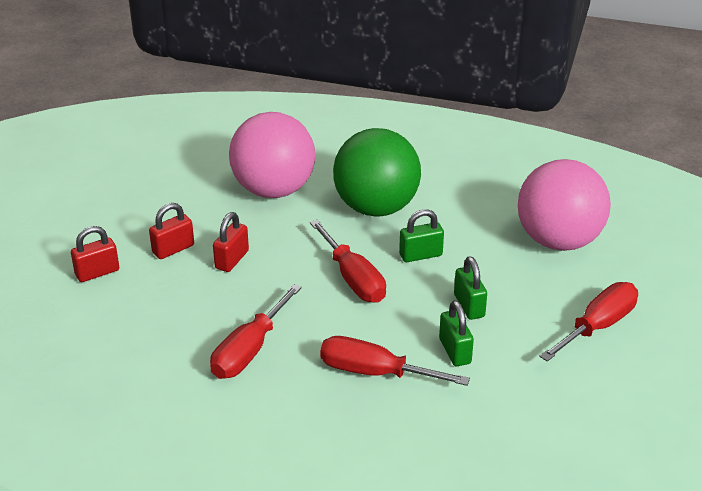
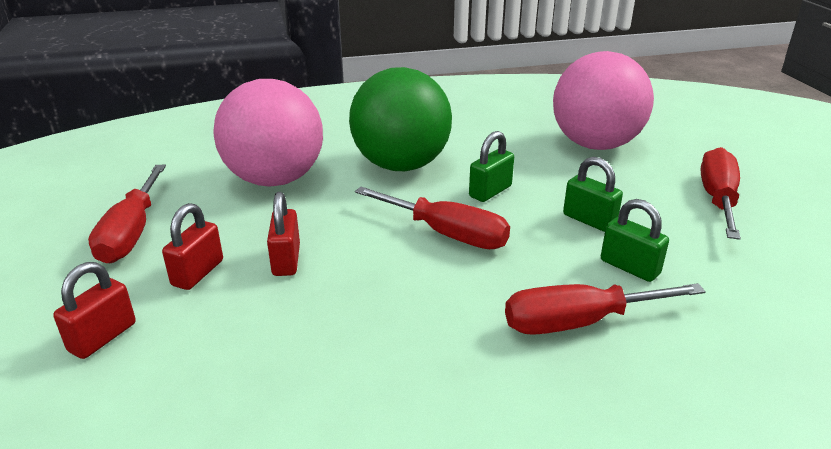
camera: 30 degrees left, 5 degrees down
(249, 350) = (405, 357): red screwdriver -> red screwdriver (131, 233)

